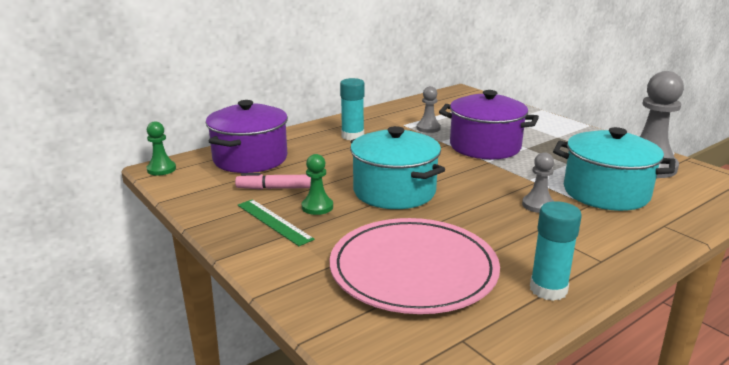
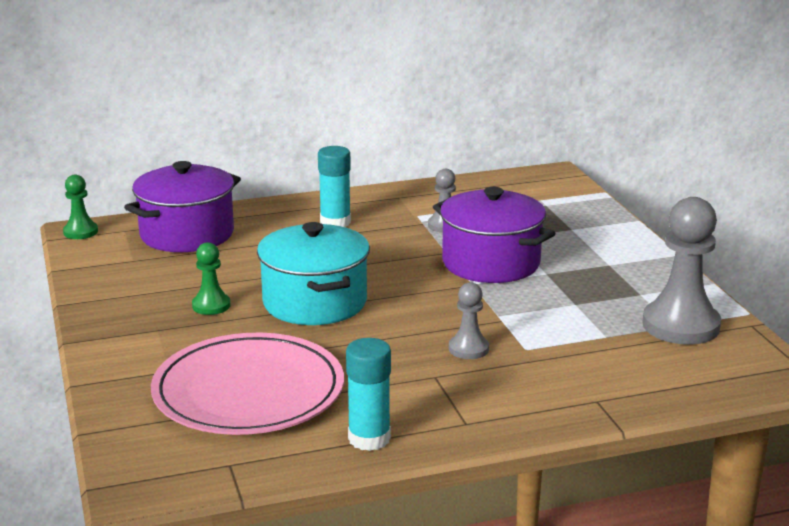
camera: 20 degrees right, 0 degrees up
(274, 222) = (151, 314): green ruler -> none
(278, 188) = (187, 276): pink marker -> none
(606, 192) = (575, 349): turquoise pot -> none

